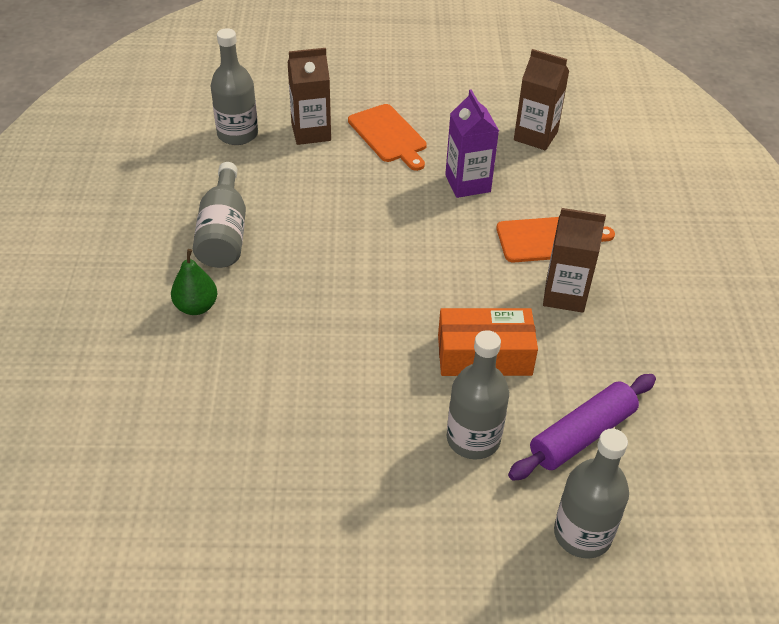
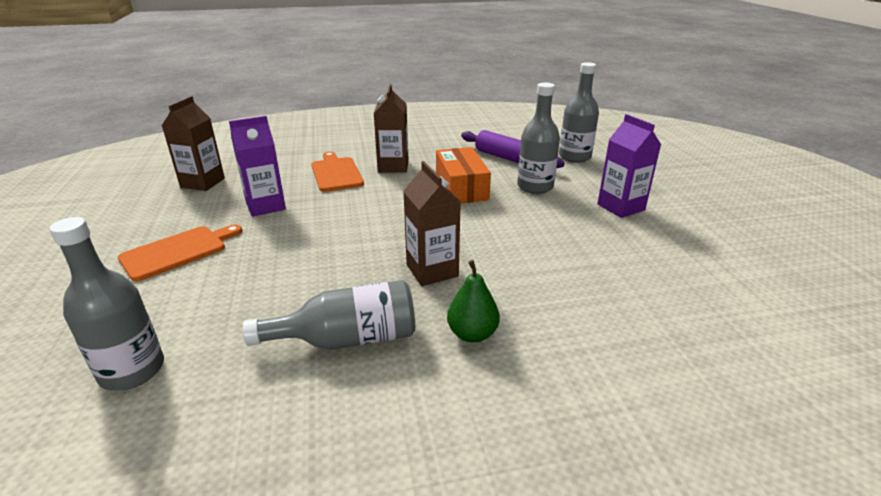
camera: 100 degrees left, 15 degrees down
(311, 132) = (152, 305): brown carton -> brown carton (432, 271)
(387, 522) = (620, 207): none -> purple carton

